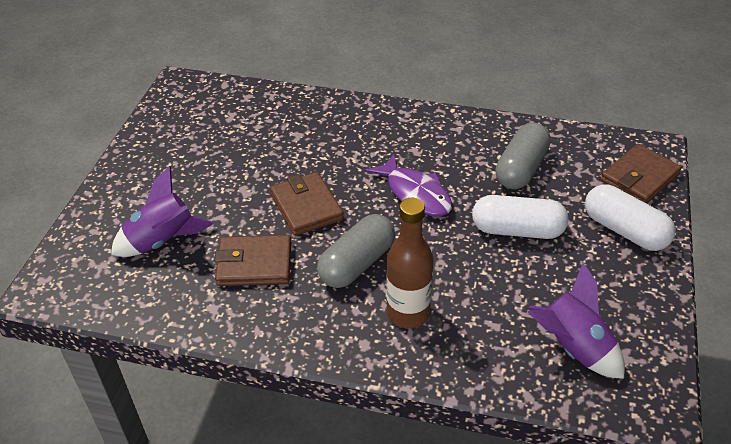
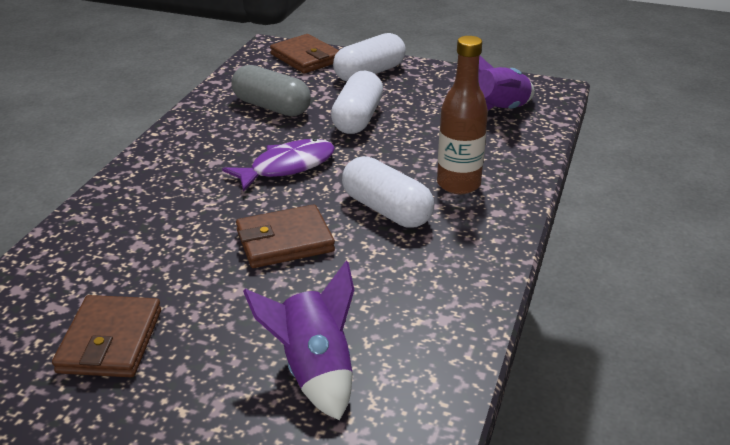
camera: 85 degrees left, 10 degrees down
(254, 264) = (375, 284): brown wallet -> brown wallet (110, 341)
(357, 263) = (386, 210): grey capsule -> white capsule

